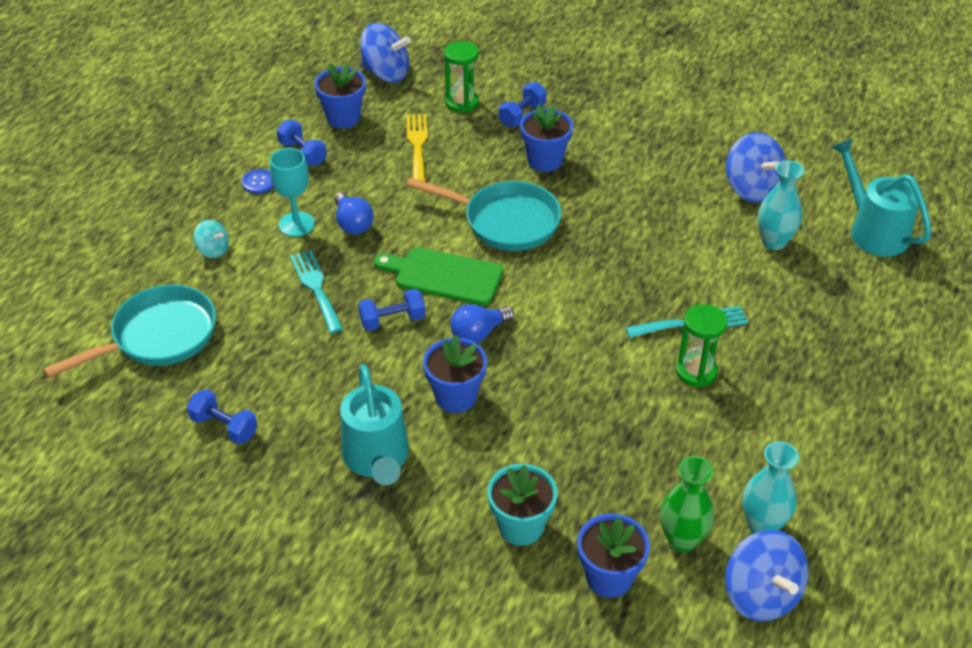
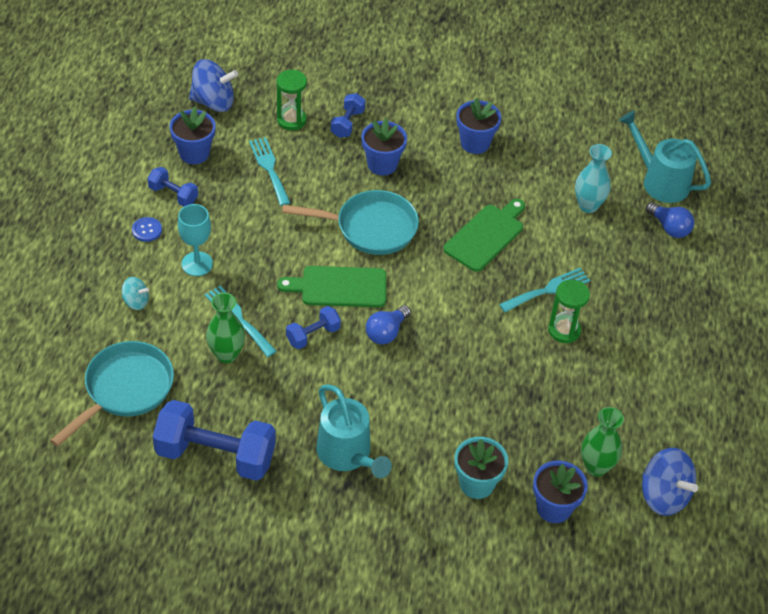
camera: 20 degrees left, 5 degrees up
(224, 427) = (215, 455): blue dumbbell -> blue dumbbell, size x2.03
(286, 322) = (226, 354): none -> green vase
(353, 223) = (244, 254): blue light bulb -> blue light bulb (669, 228)
(417, 145) = (269, 168): yellow fork -> turquoise fork
(455, 397) = (388, 390): blue flower pot -> blue flower pot (475, 143)
(638, 252) = (486, 236): none -> green cutting board
(752, 188) = (556, 160): blue spinning top -> none
(762, 525) = (649, 442): turquoise vase -> none

